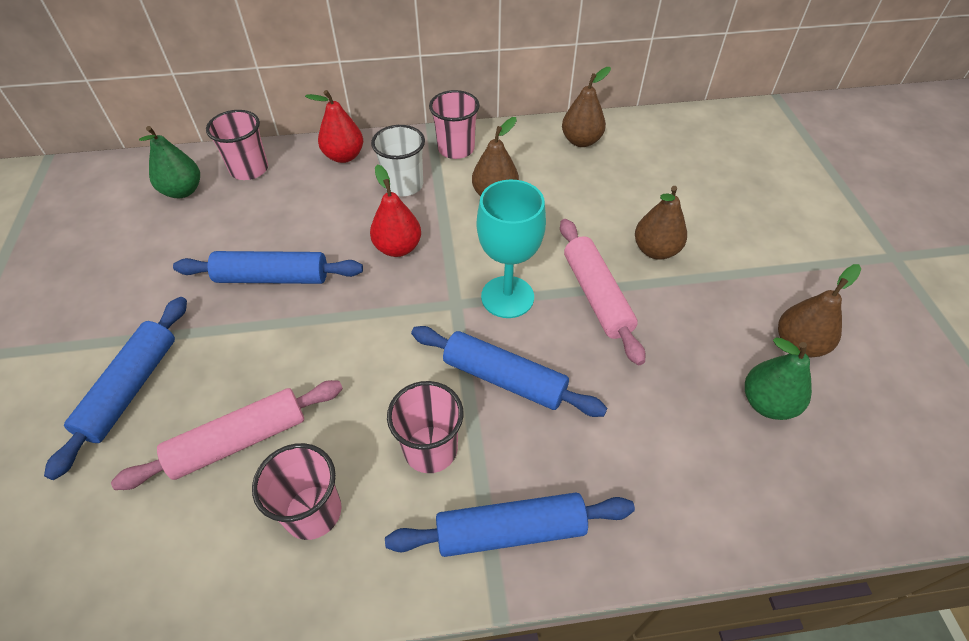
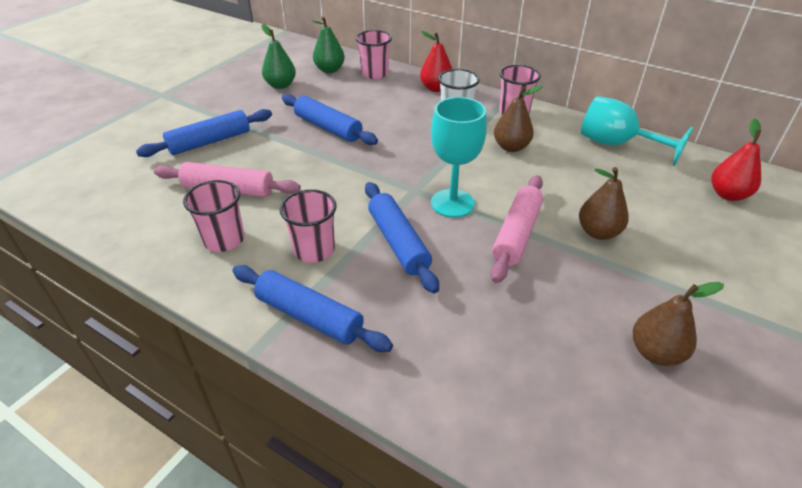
camera: 40 degrees right, 10 degrees down
(398, 248) = (413, 146): red pear -> red pear (728, 194)
(581, 141) = (616, 144): brown pear -> turquoise goblet
(767, 403) = (577, 369): green pear -> green pear (280, 85)

